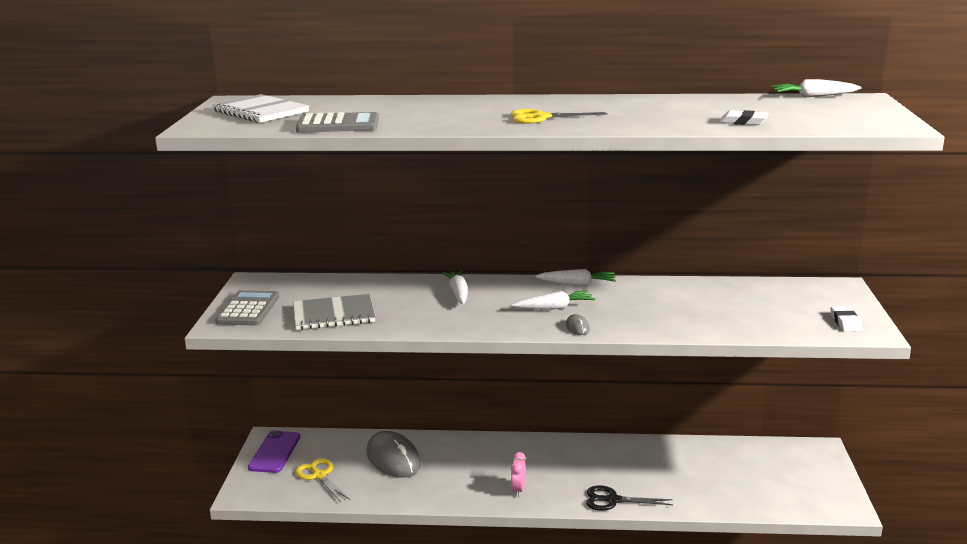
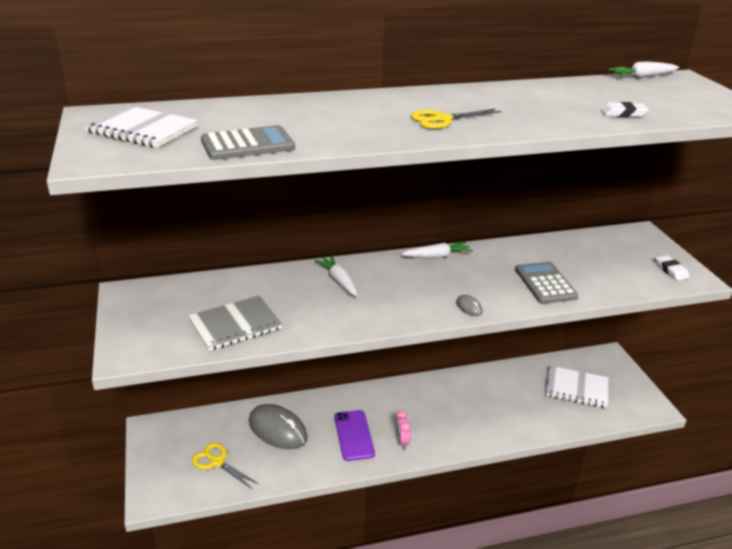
camera: 20 degrees left, 10 degrees up
(248, 309) = (142, 331): grey calculator -> grey calculator (545, 283)
(274, 452) = (161, 443): purple phone -> purple phone (354, 435)
(554, 308) = (434, 287): white carrot -> none
(613, 500) = (482, 436): black scissors -> none
(756, 474) = (576, 388): none -> white notebook

